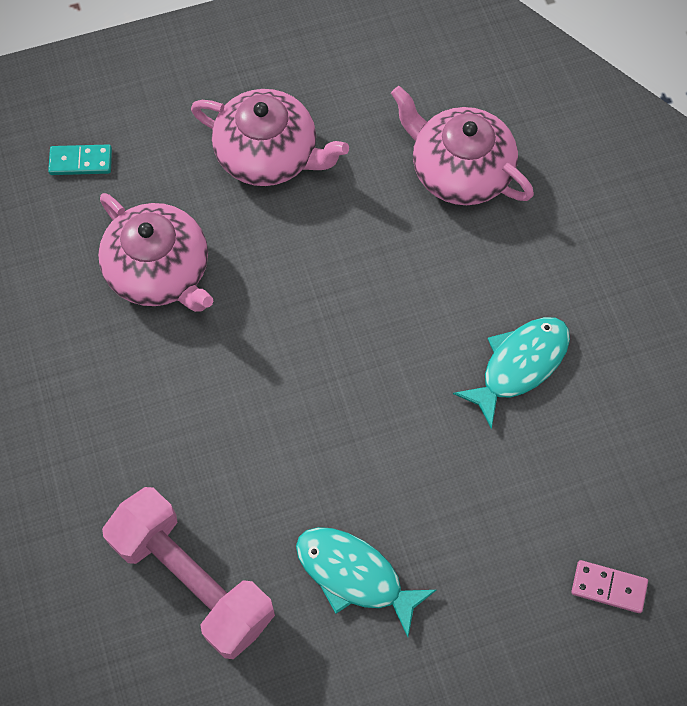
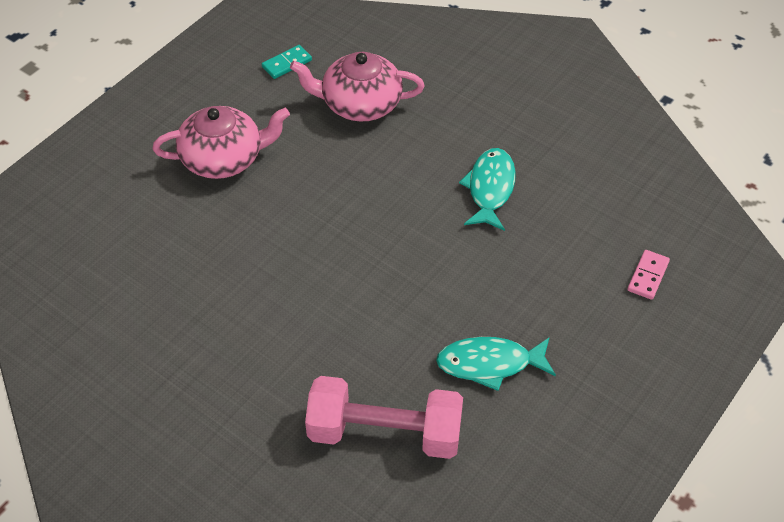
camera: 35 degrees left, 15 degrees down
(81, 162) = (88, 230): turquoise domino -> turquoise domino (287, 64)
(160, 271) = (203, 264): pink teapot -> none
(608, 587) = (647, 276): pink domino -> pink domino turned 45 degrees counterclockwise

